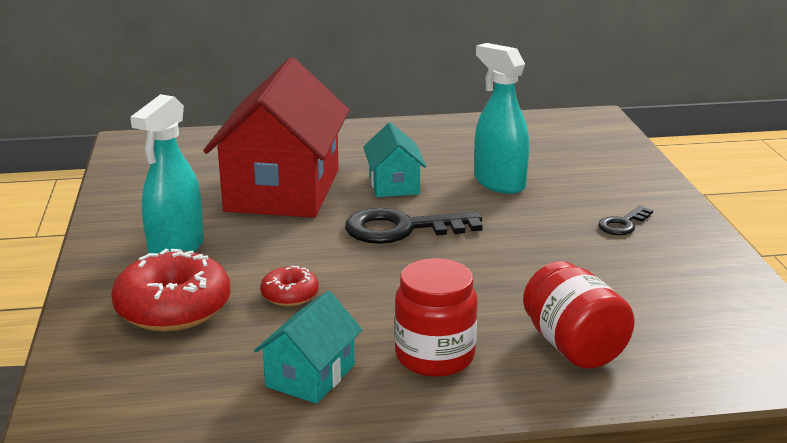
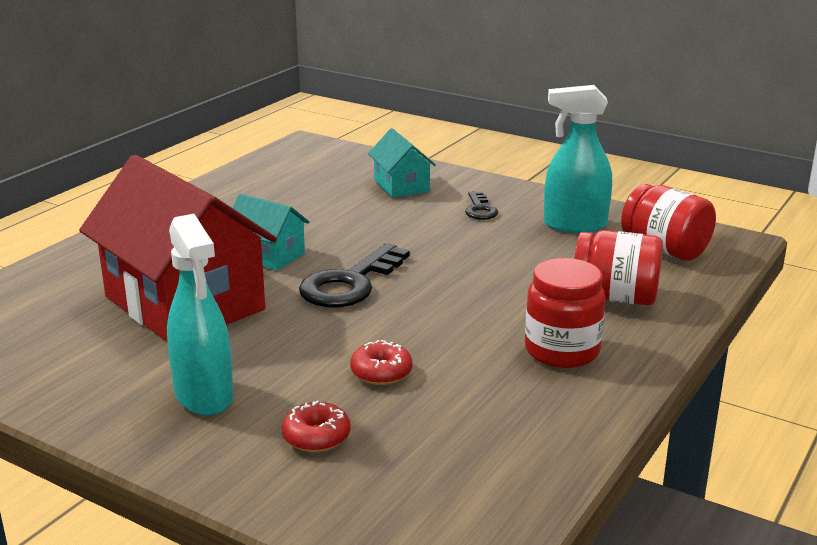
camera: 50 degrees left, 0 degrees up
(173, 308) = (316, 437): red donut -> red donut, size x0.51
(310, 376) = (522, 412): turquoise house -> turquoise house (401, 186)
(499, 183) = (343, 219): turquoise spray bottle -> turquoise spray bottle (574, 225)
(719, 337) = (665, 249): none -> red jar

